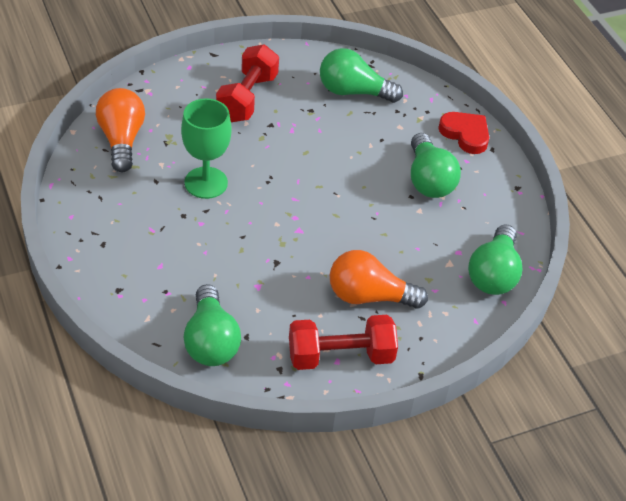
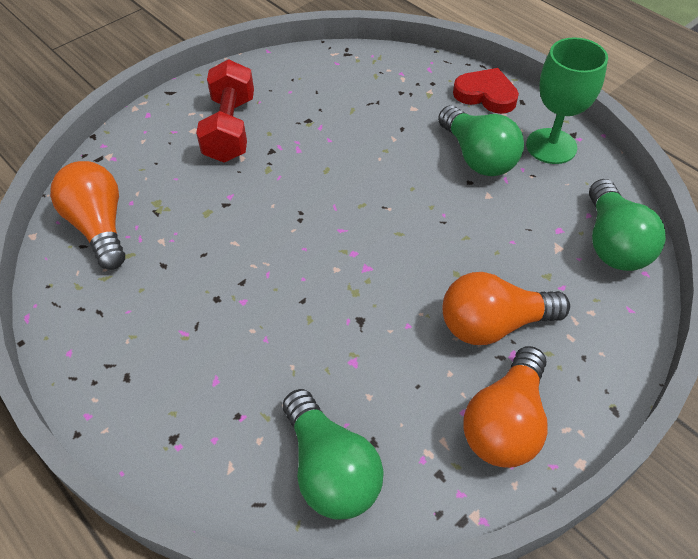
camera: 15 degrees left, 5 degrees up
(206, 183) = (226, 246): green goblet -> green goblet (551, 146)
(340, 356) = (505, 423): red dumbbell -> orange light bulb
(353, 92) = (344, 86): green light bulb -> none

